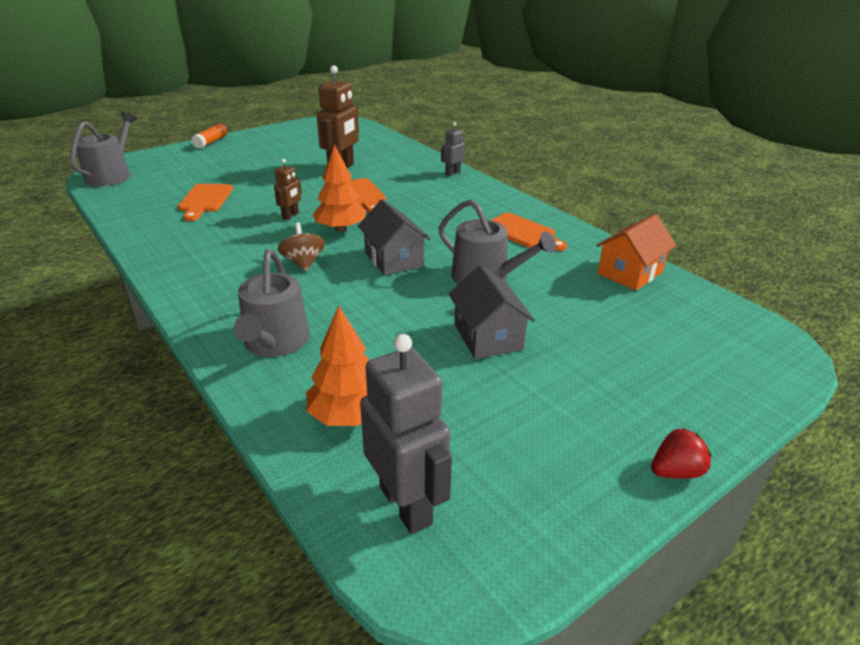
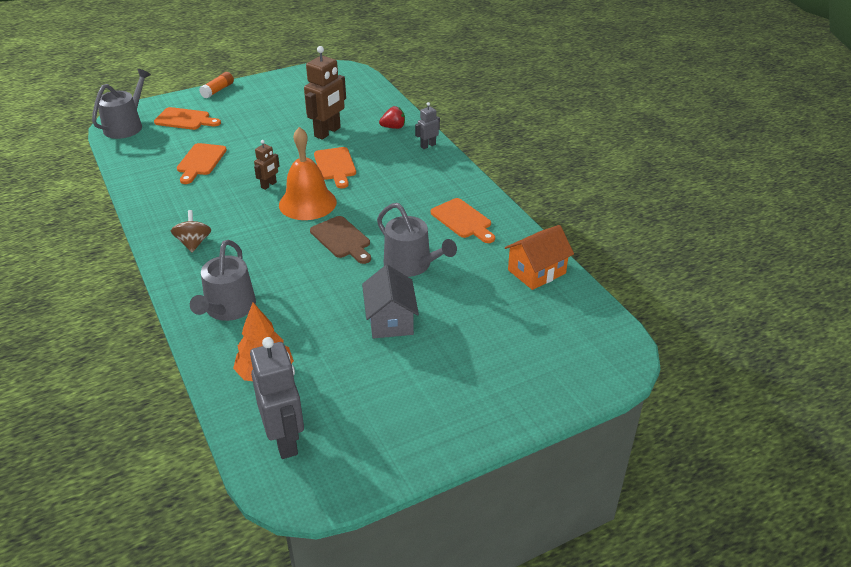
camera: 10 degrees right, 5 degrees up
(179, 166) = (185, 119): none -> orange cutting board
(303, 263) = (267, 236): brown spinning top -> brown spinning top (193, 243)
(341, 229) = (307, 203): orange tree -> orange bell
(394, 259) = (342, 239): grey house -> brown cutting board
(675, 471) = (478, 441): red strawberry -> red strawberry (393, 127)

